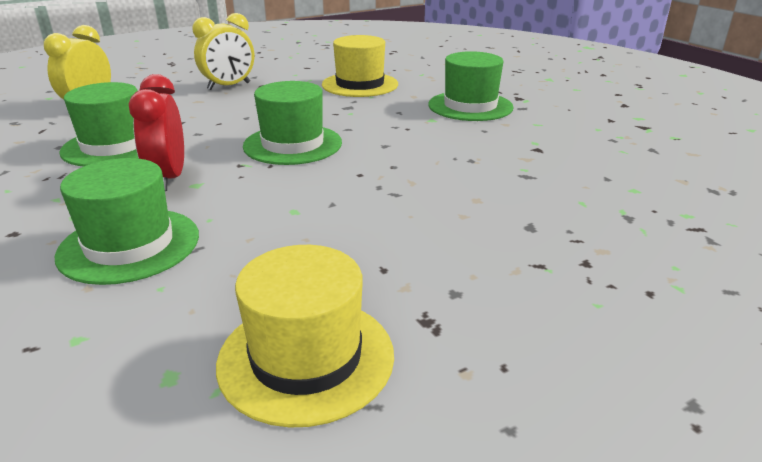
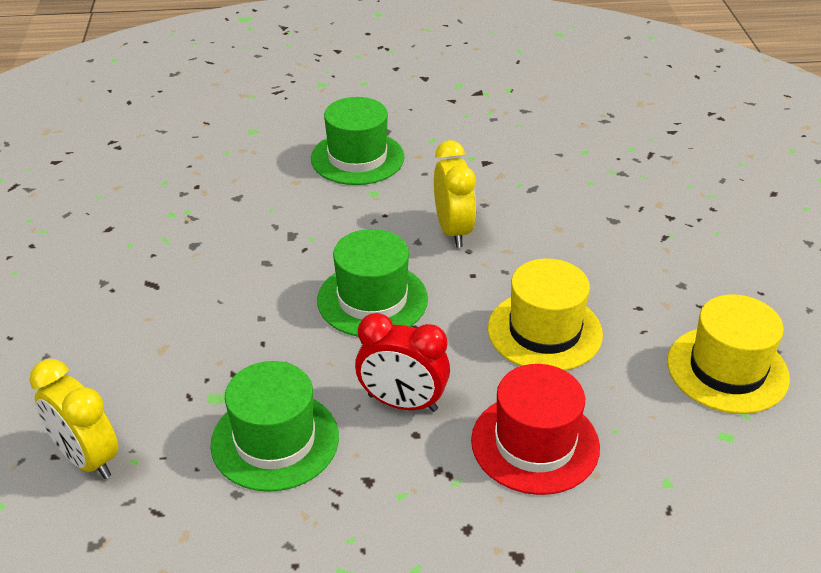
camera: 65 degrees left, 10 degrees up
(129, 245) = (535, 443): green hat -> red hat
(229, 86) = (125, 311): yellow clock -> yellow clock (453, 231)
(360, 84) = (223, 206): yellow hat -> yellow hat (544, 331)

